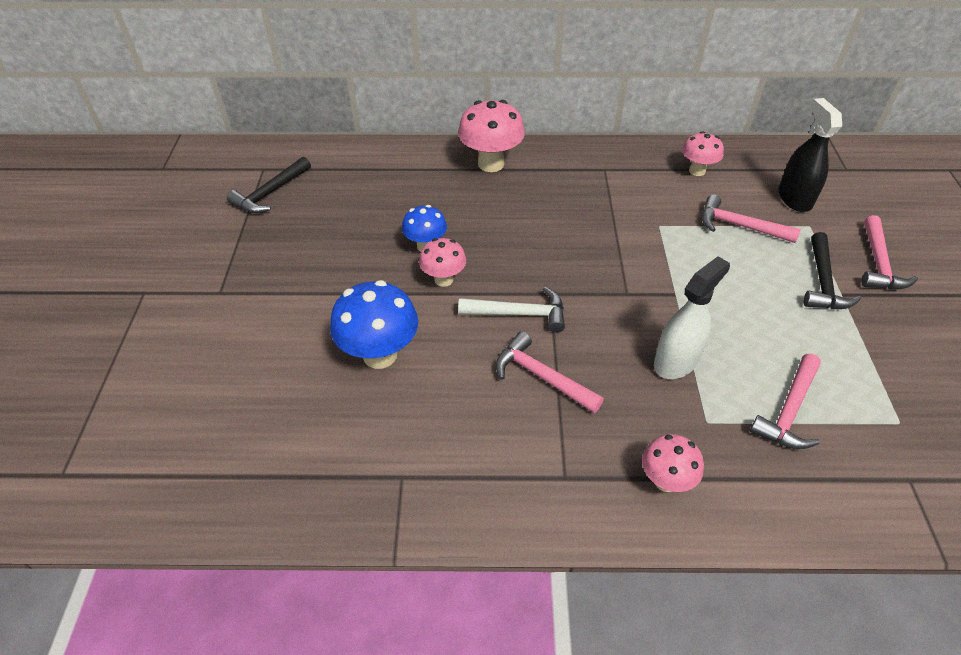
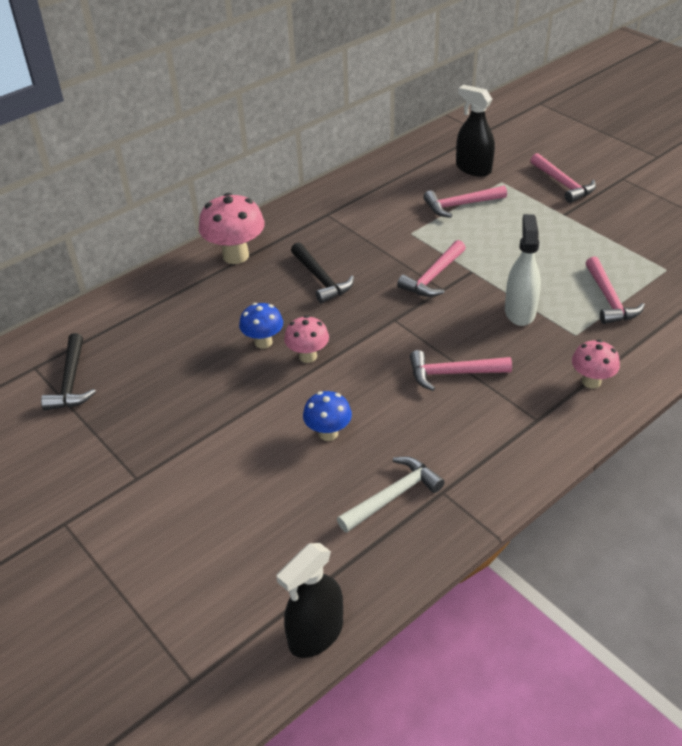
camera: 40 degrees left, 5 degrees down
(169, 514) = (315, 634): none -> black spray bottle
(380, 355) = (328, 433): blue mushroom -> blue mushroom, size x0.61
(519, 314) = (390, 345): white hammer -> white hammer (393, 496)
(631, 277) = (433, 277): none -> pink hammer
(697, 171) = (392, 182): pink mushroom -> none
(822, 282) = (546, 213): black hammer -> black hammer (321, 279)

